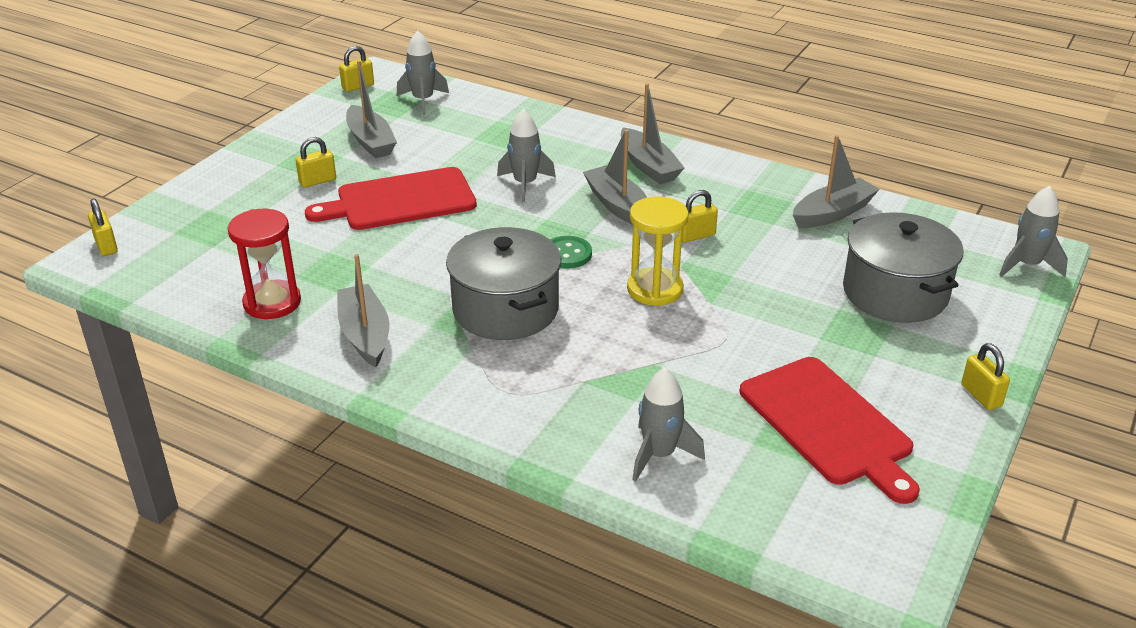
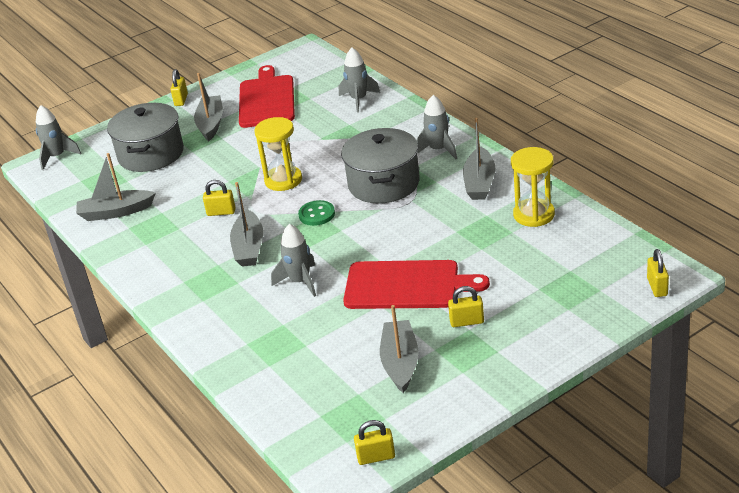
camera: 150 degrees left, 0 degrees up
(272, 302) = (534, 215): red hourglass -> yellow hourglass
(423, 101) = (321, 413): grey rocket -> grey rocket (438, 150)
(649, 166) = (192, 280): grey boat -> grey boat (211, 124)

